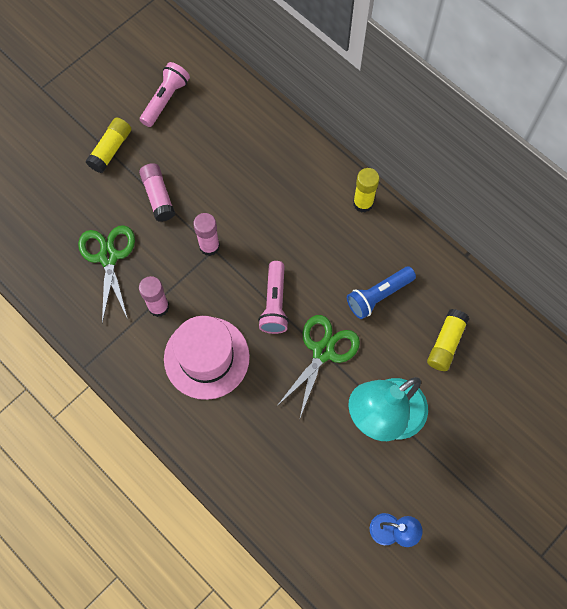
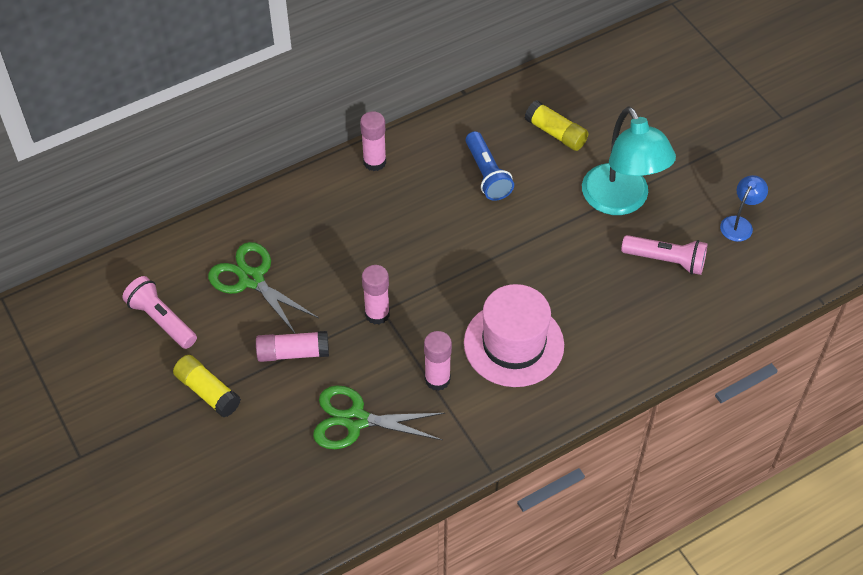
camera: 75 degrees left, 15 degrees down
(274, 303) = (467, 267): pink flashlight -> pink flashlight (666, 261)
(323, 351) = (536, 236): green scissors -> green scissors (251, 279)
(363, 203) = (374, 162): yellow glue stick -> pink glue stick

